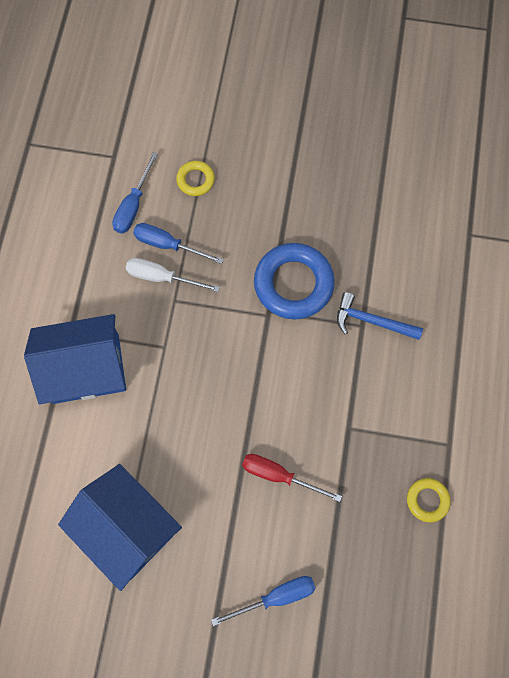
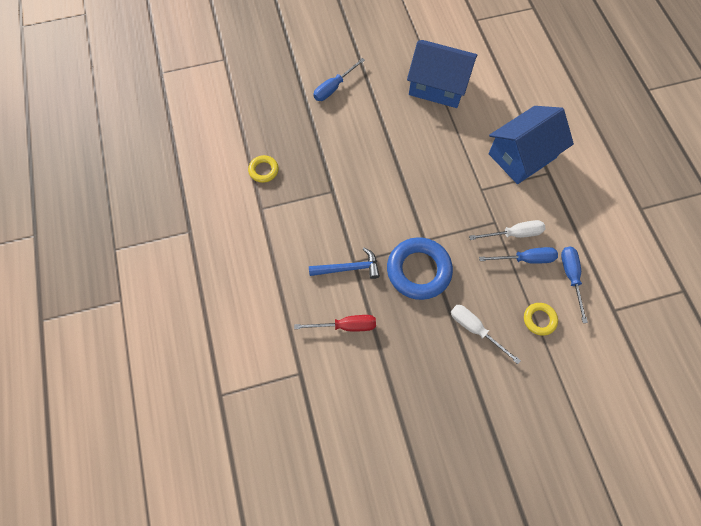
camera: 155 degrees right, 5 degrees down
(267, 199) = (475, 329): none -> white screwdriver
(279, 475) = (364, 146): red screwdriver -> red screwdriver (346, 326)

